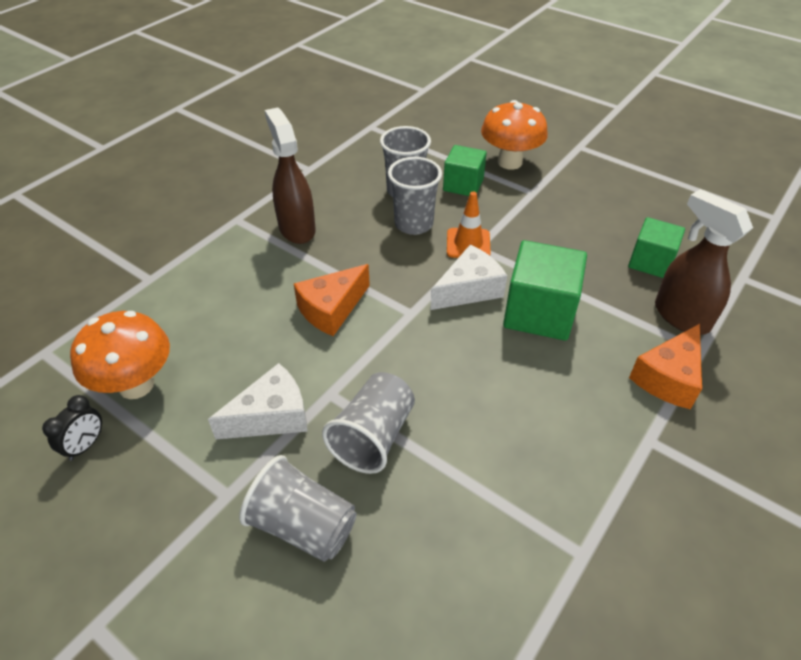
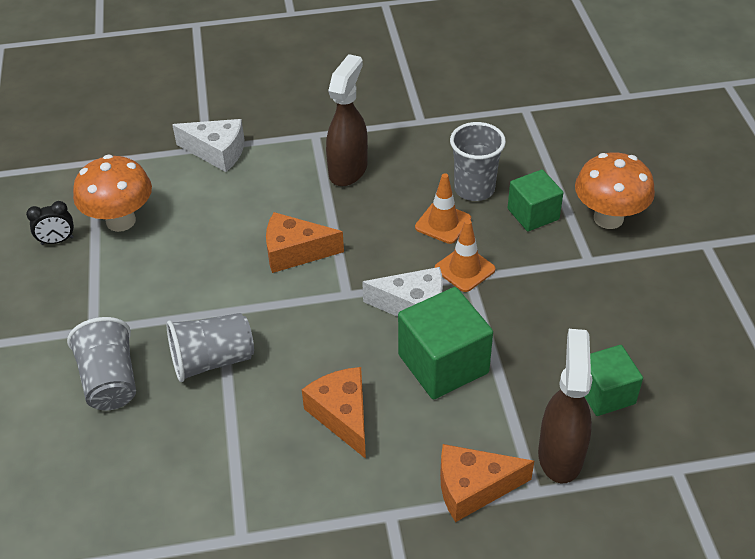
camera: 45 degrees right, 0 degrees up
(271, 416) = (170, 300): white cheese -> white cheese (217, 152)
(413, 224) = (443, 223): grey cup -> orange traffic cone
(525, 398) = (342, 415): none -> orange cheese

